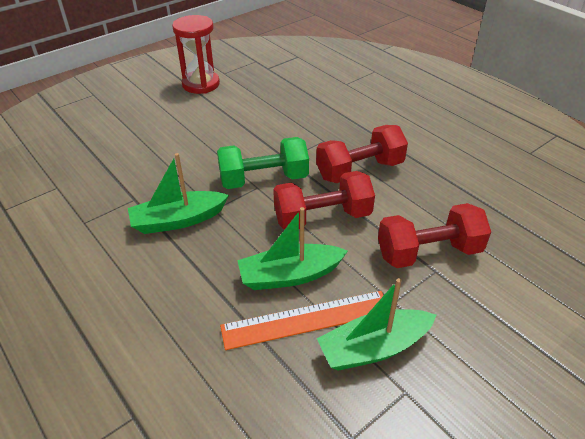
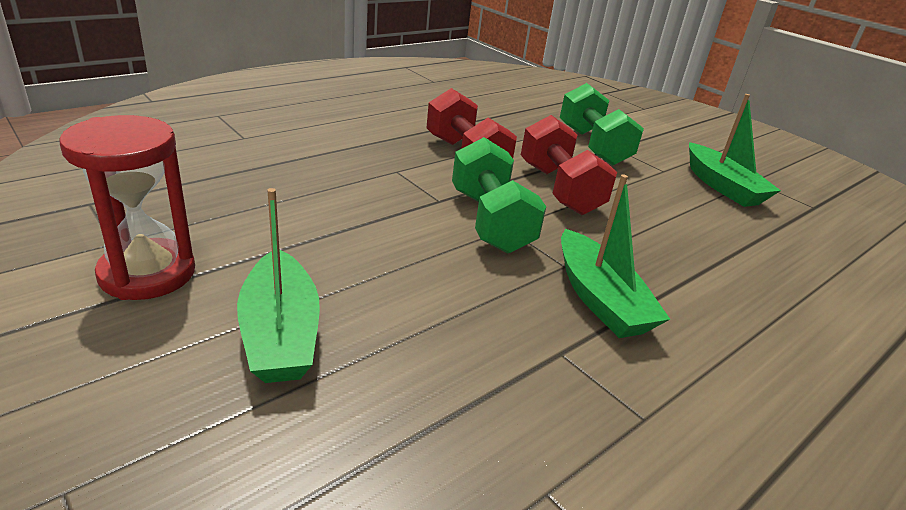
camera: 95 degrees left, 10 degrees down
(290, 275) = (661, 217): green boat -> green boat (280, 333)
(306, 320) = (714, 214): orange ruler -> none
(428, 252) = (593, 146): red dumbbell -> green dumbbell

